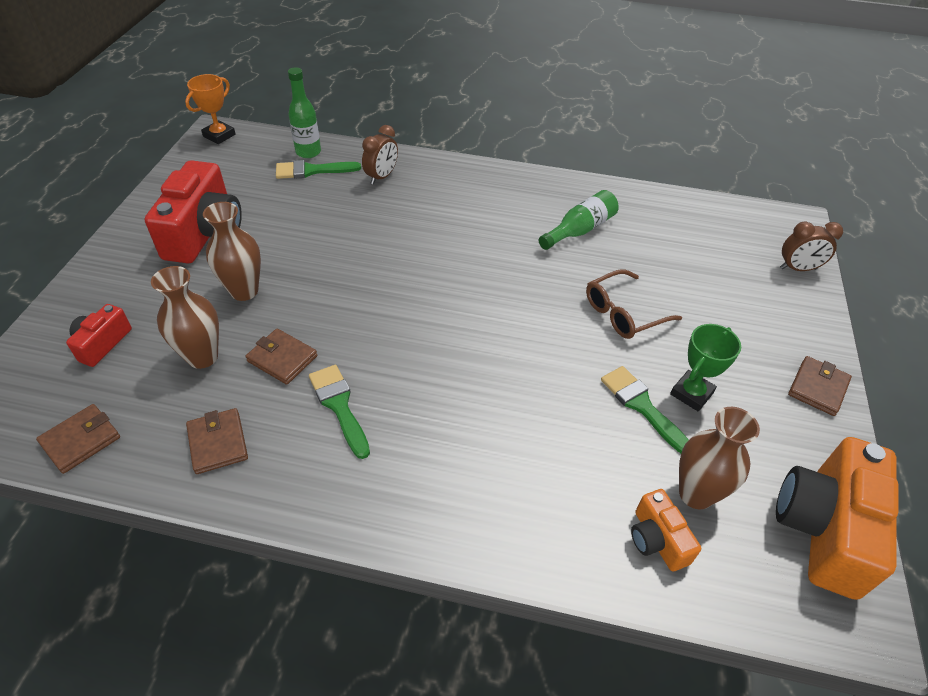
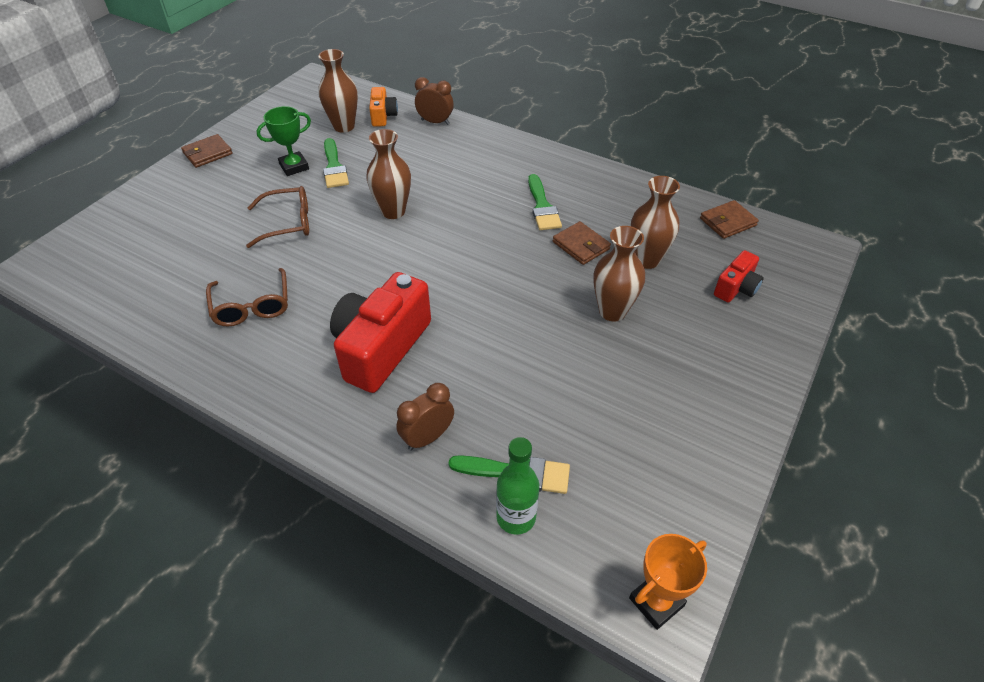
camera: 160 degrees left, 0 degrees up
(204, 233) = (659, 393): red camera -> red camera (381, 347)
(218, 443) = (630, 202): brown wallet -> none
(521, 355) = (393, 211): none -> brown vase
(579, 230) = (252, 306): green bottle -> brown glasses
(797, 268) = (101, 226): brown clock -> brown clock (435, 122)
(823, 528) = (291, 104): orange camera -> none

